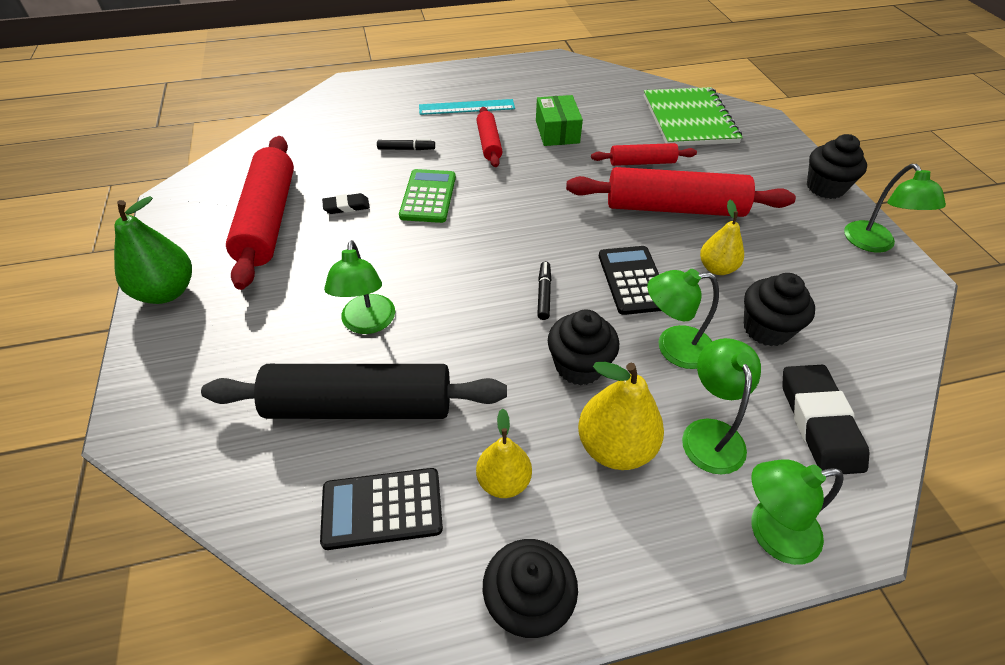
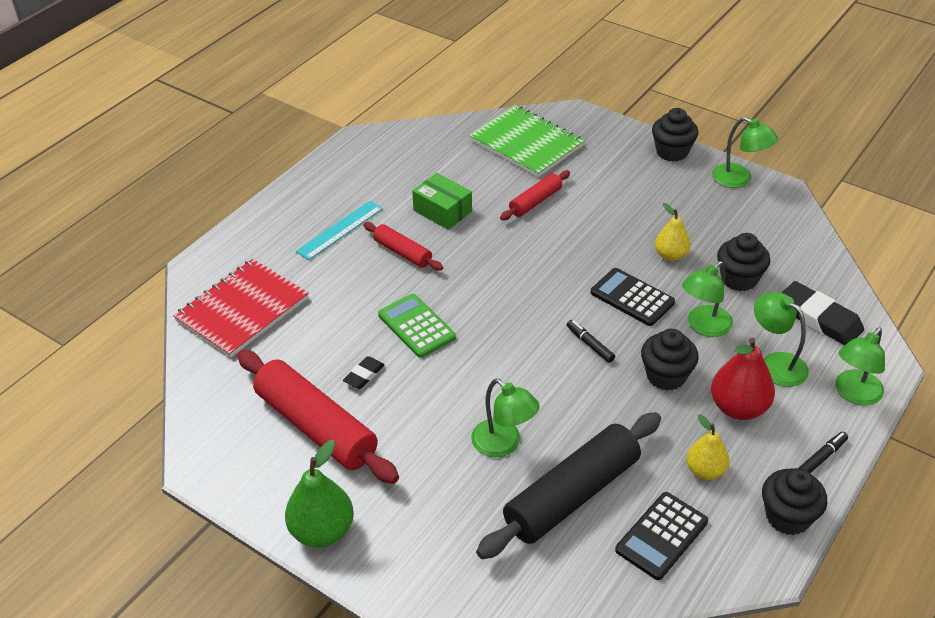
camera: 40 degrees left, 5 degrees down
(336, 121) = (242, 310): none -> red notebook
(406, 149) = (342, 298): black marker -> black marker (822, 457)
(615, 447) = (738, 408): yellow pear -> red pear
(674, 208) = (597, 226): red rolling pin -> none

